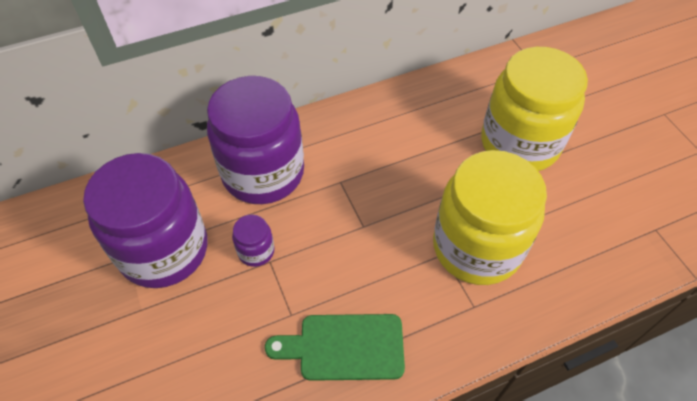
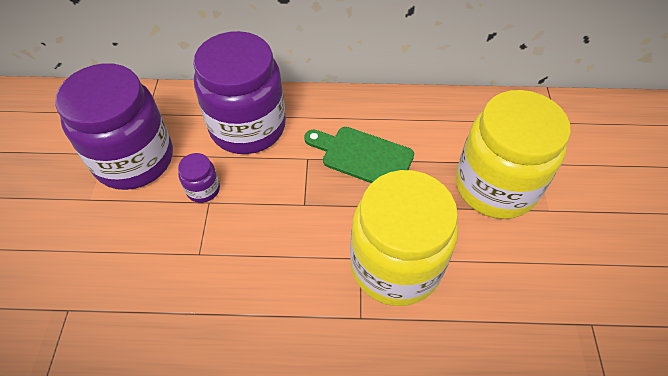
camera: 25 degrees right, 0 degrees up
(345, 347) = (225, 301): green cutting board -> green cutting board (363, 156)

